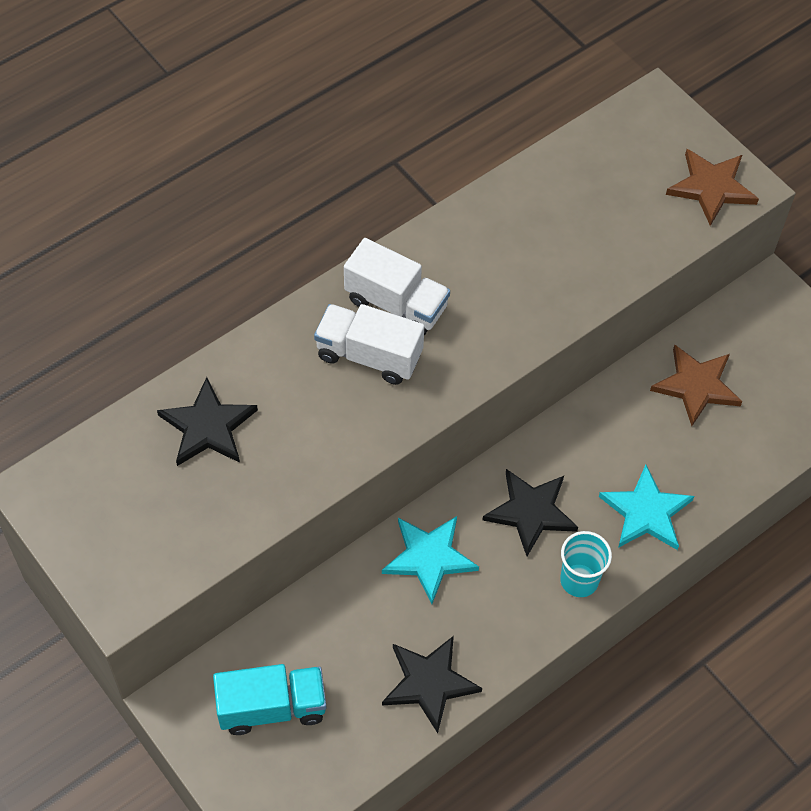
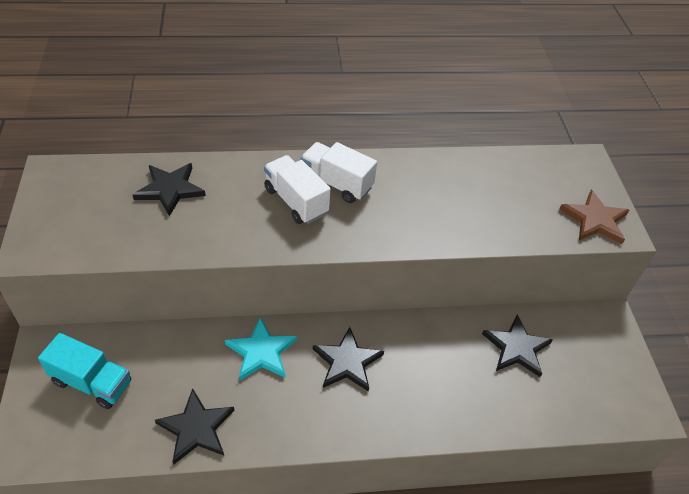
camera: 30 degrees right, 10 degrees down
(396, 304) = (336, 184): white truck -> white truck turned 150 degrees clockwise
(579, 580) = (346, 423): turquoise cup -> none
(646, 512) = (424, 406): turquoise star -> none
(696, 386) = (516, 348): brown star -> black star

